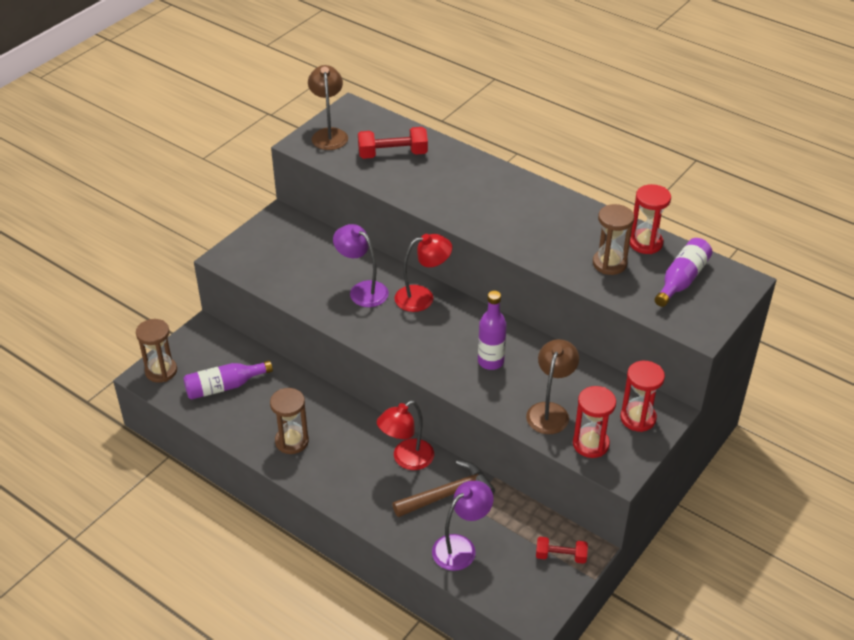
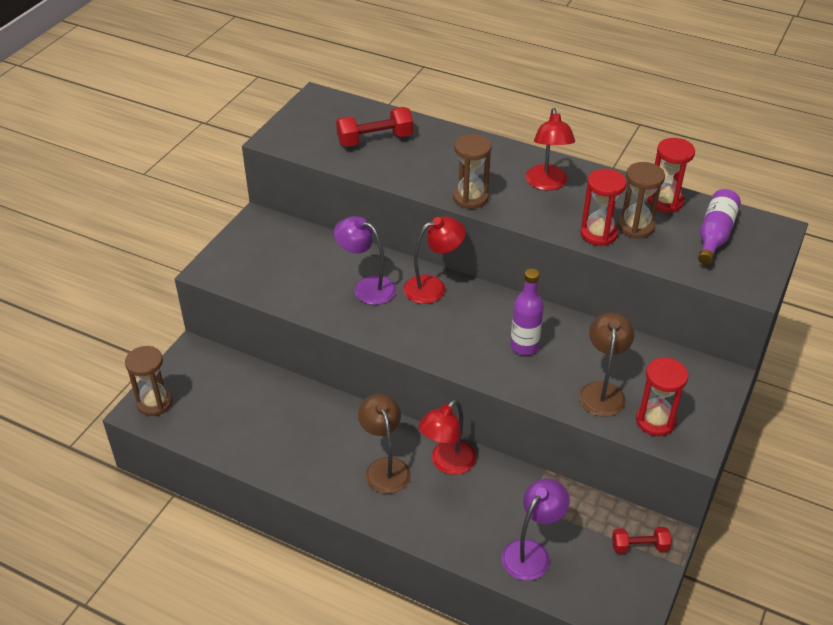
camera: 10 degrees left, 0 degrees up
(224, 387) = (229, 411): purple bottle -> none
(292, 441) = (318, 461): brown hourglass -> brown hourglass (470, 198)
(329, 134) = (301, 126): brown lamp -> brown lamp (385, 467)
(448, 494) = (501, 495): brown hammer -> none
(539, 214) = (547, 184): none -> red lamp
(638, 418) = (695, 386): red hourglass -> red hourglass (598, 234)

